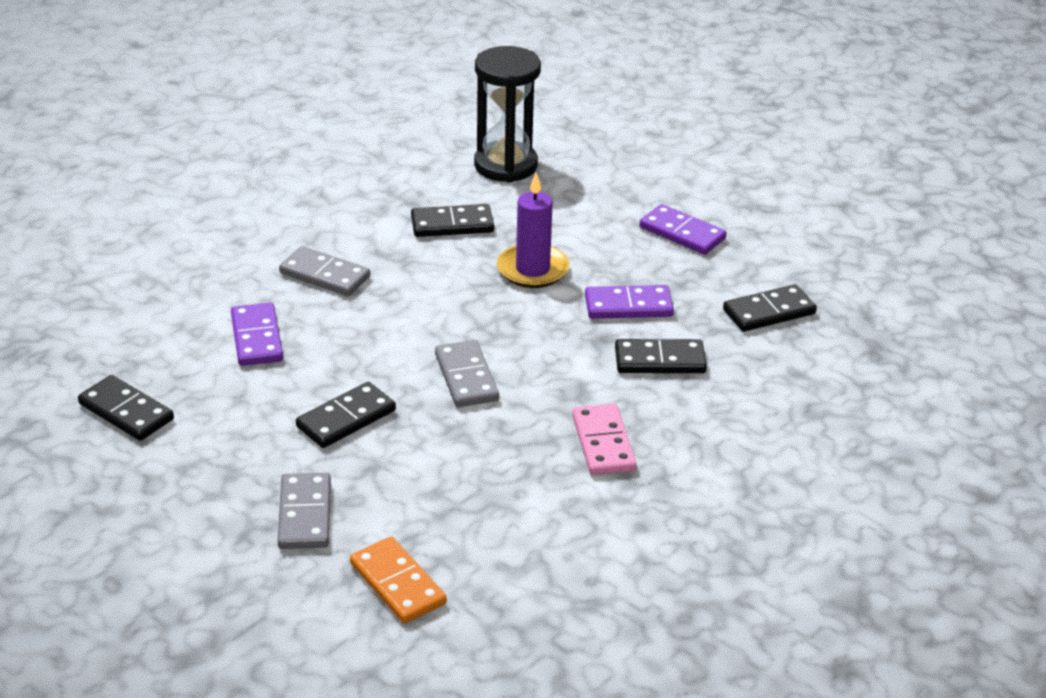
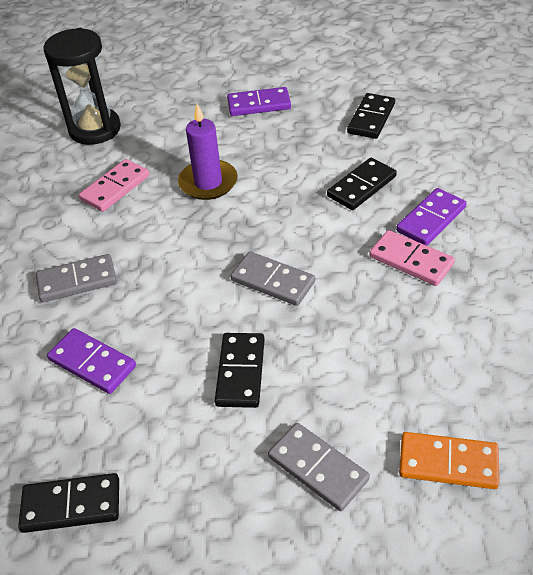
camera: 40 degrees left, 10 degrees up
(452, 224) = (115, 188): black domino -> pink domino
(628, 306) = (295, 166): purple domino -> purple domino (431, 219)

